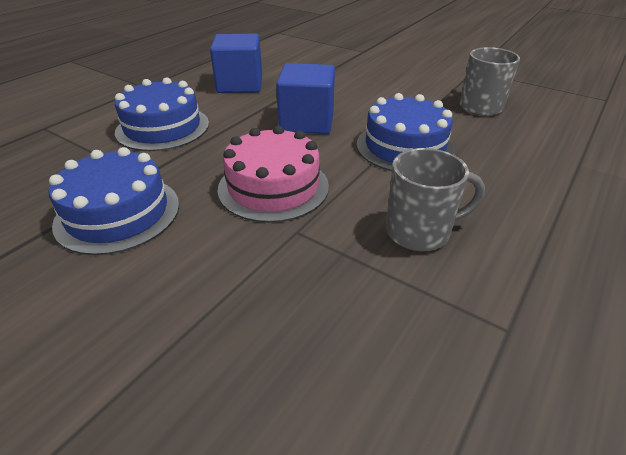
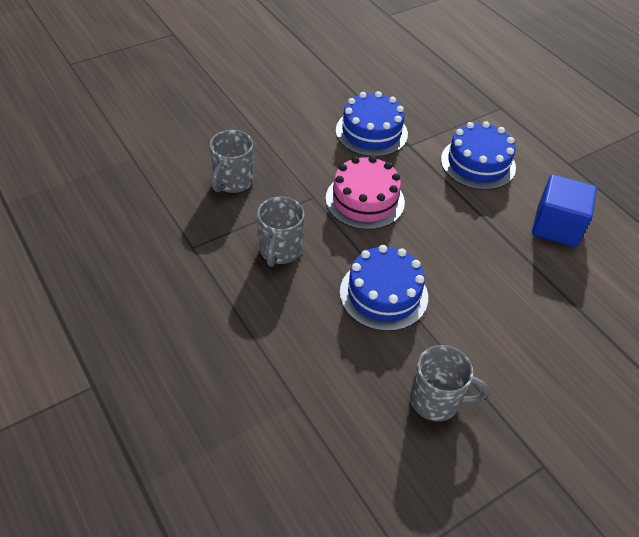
camera: 110 degrees right, 10 degrees up
(307, 122) = (455, 248): blue cube -> none
(322, 342) = (232, 181): none -> grey mug

